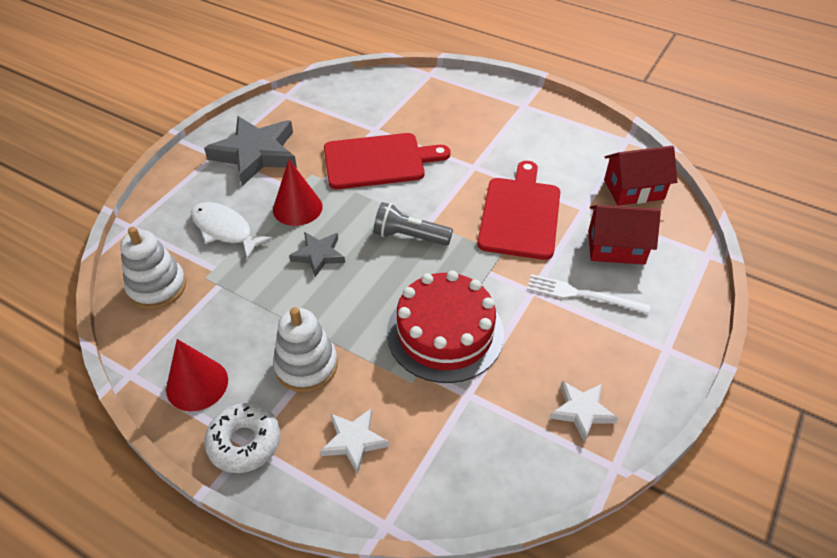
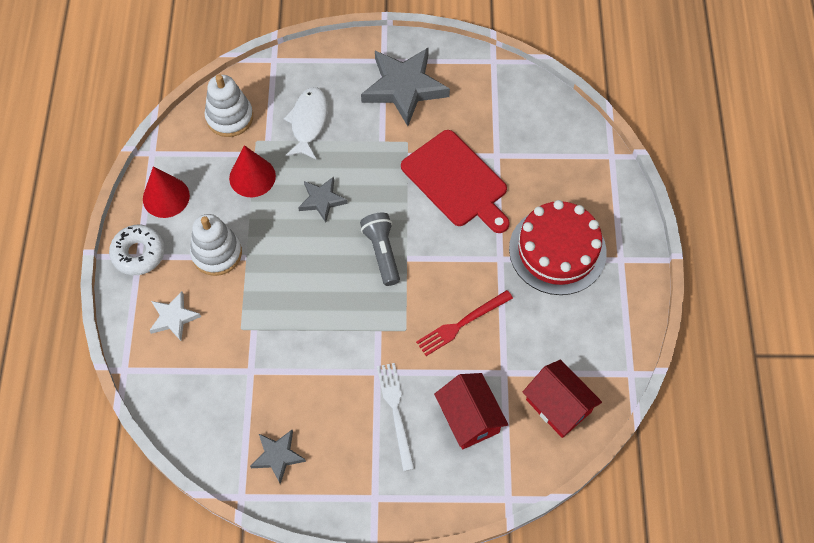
camera: 60 degrees right, 15 degrees up
(297, 208) = (362, 155): red cone -> red cone (252, 177)
(445, 333) = (297, 328): red cake -> red cake (557, 250)
(520, 214) = (462, 324): red cutting board -> red fork
(582, 411) = (278, 456): white star -> grey star

